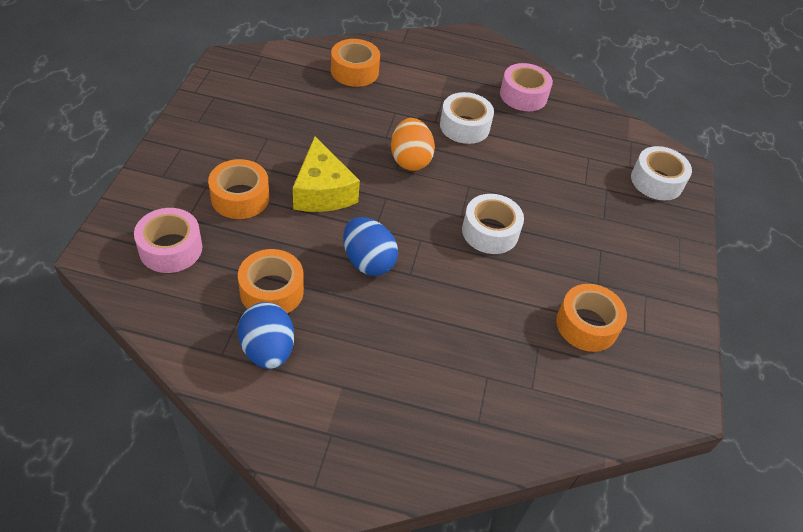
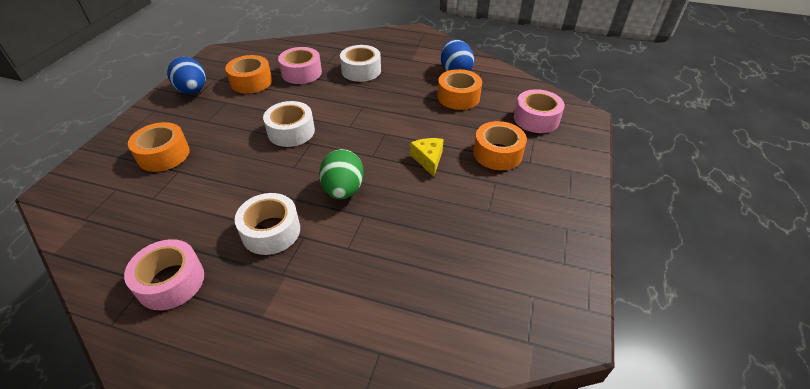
camera: 170 degrees left, 5 degrees down
(322, 191) = (428, 159): yellow cheese -> yellow cheese, size x0.59
(354, 71) = (393, 316): orange tape -> orange tape (163, 155)
(368, 261) = (392, 112): blue egg -> blue egg (193, 91)
(410, 160) = (343, 190): orange egg -> green egg
(520, 347) = (301, 73): none -> pink tape
(656, 181) = (102, 174): white tape -> white tape (361, 70)

